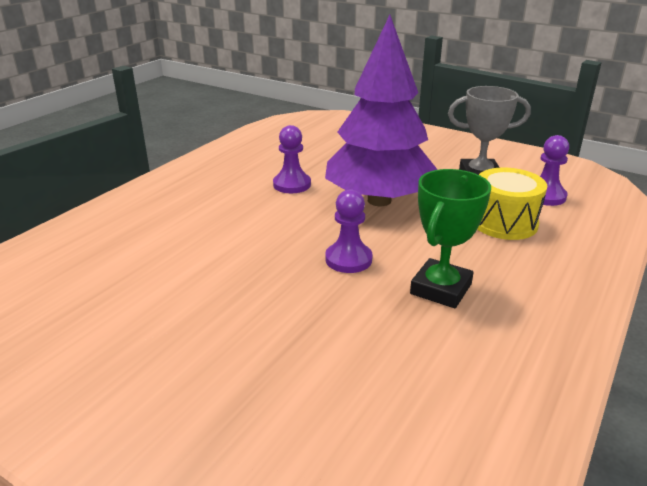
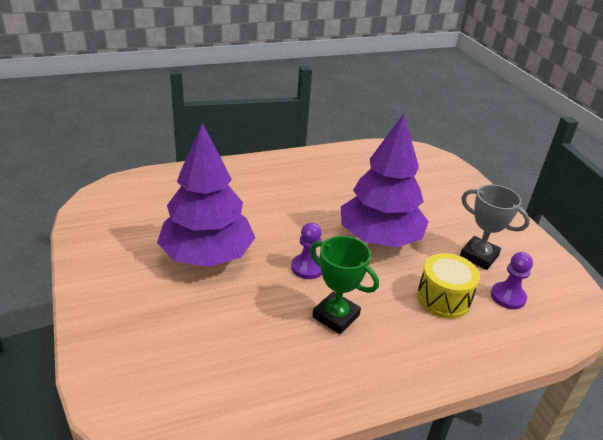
camera: 35 degrees right, 5 degrees up
(216, 306) = (207, 255): none -> purple tree
(292, 184) = (339, 199): purple pawn -> none
(441, 289) = (336, 316): green trophy -> green trophy turned 60 degrees clockwise

